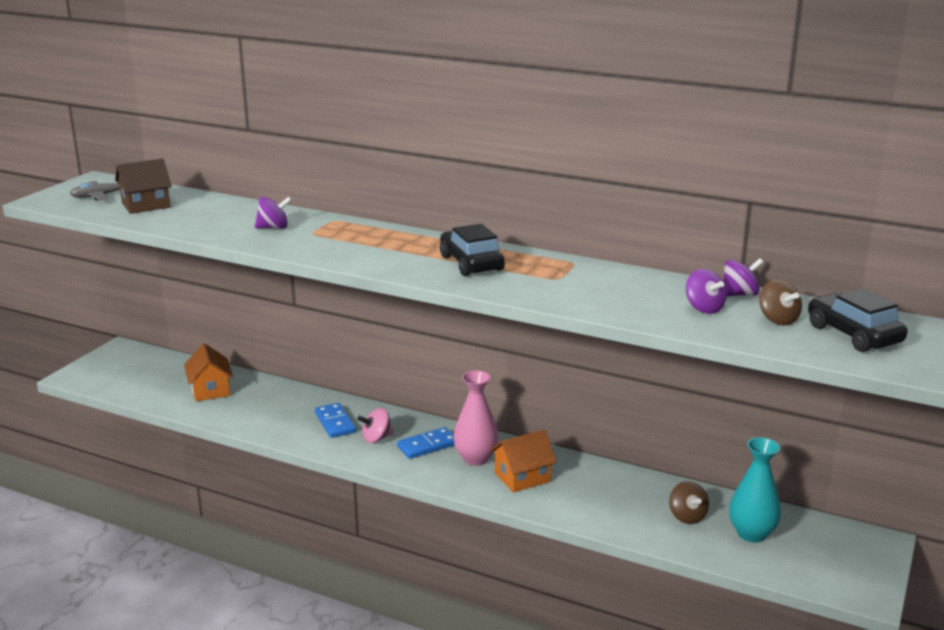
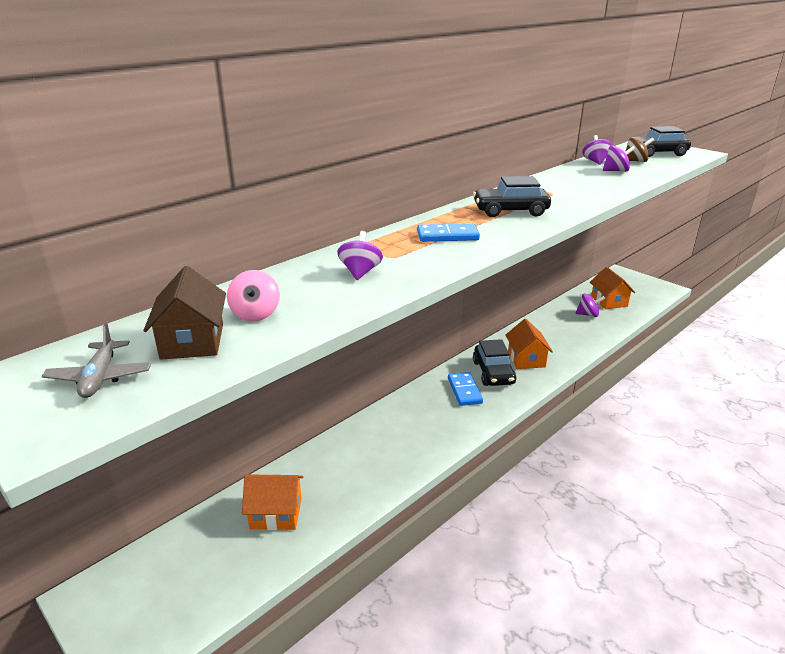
camera: 70 degrees left, 5 degrees up
(335, 423) = (401, 433): blue domino -> blue domino (447, 236)
(376, 438) = (441, 414): pink spinning top -> pink spinning top (255, 314)
(476, 458) = (493, 373): pink vase -> black car
(687, 516) = (588, 314): brown spinning top -> purple spinning top
(751, 534) = (609, 301): turquoise vase -> orange house

